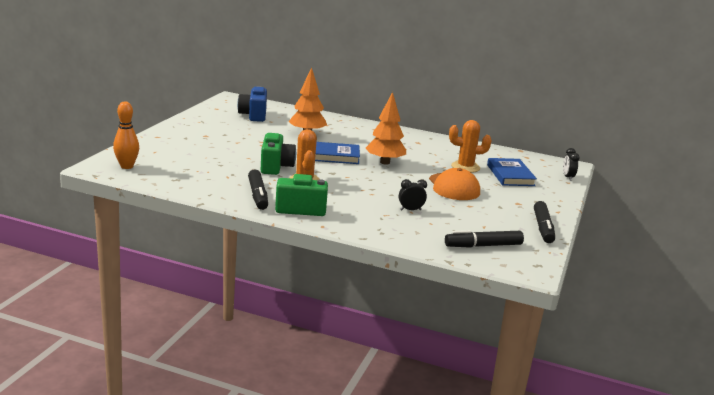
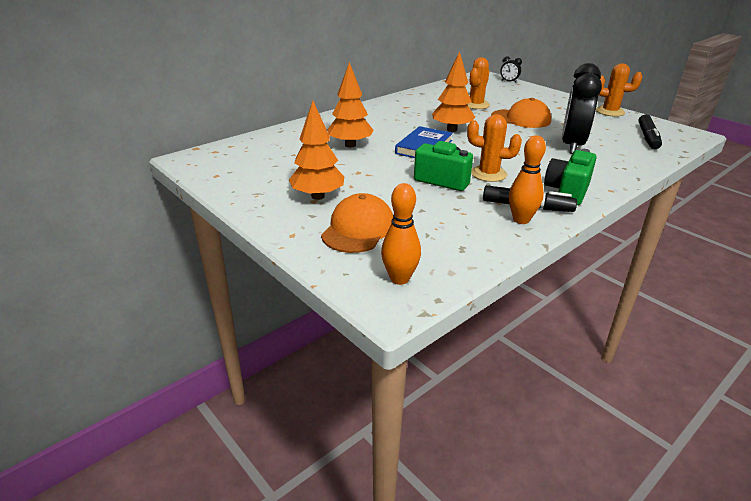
camera: 60 degrees left, 10 degrees up
(177, 150) = (358, 229): none -> orange cap
(212, 135) = (318, 196): none -> orange tree
(233, 194) = (521, 220): none -> orange bowling pin
(253, 115) = (265, 159): blue camera -> none
(410, 210) = (572, 145): black clock -> black clock, size x2.38
(510, 175) = (499, 96): blue book -> none
(543, 228) = (610, 112): black marker -> orange cactus

